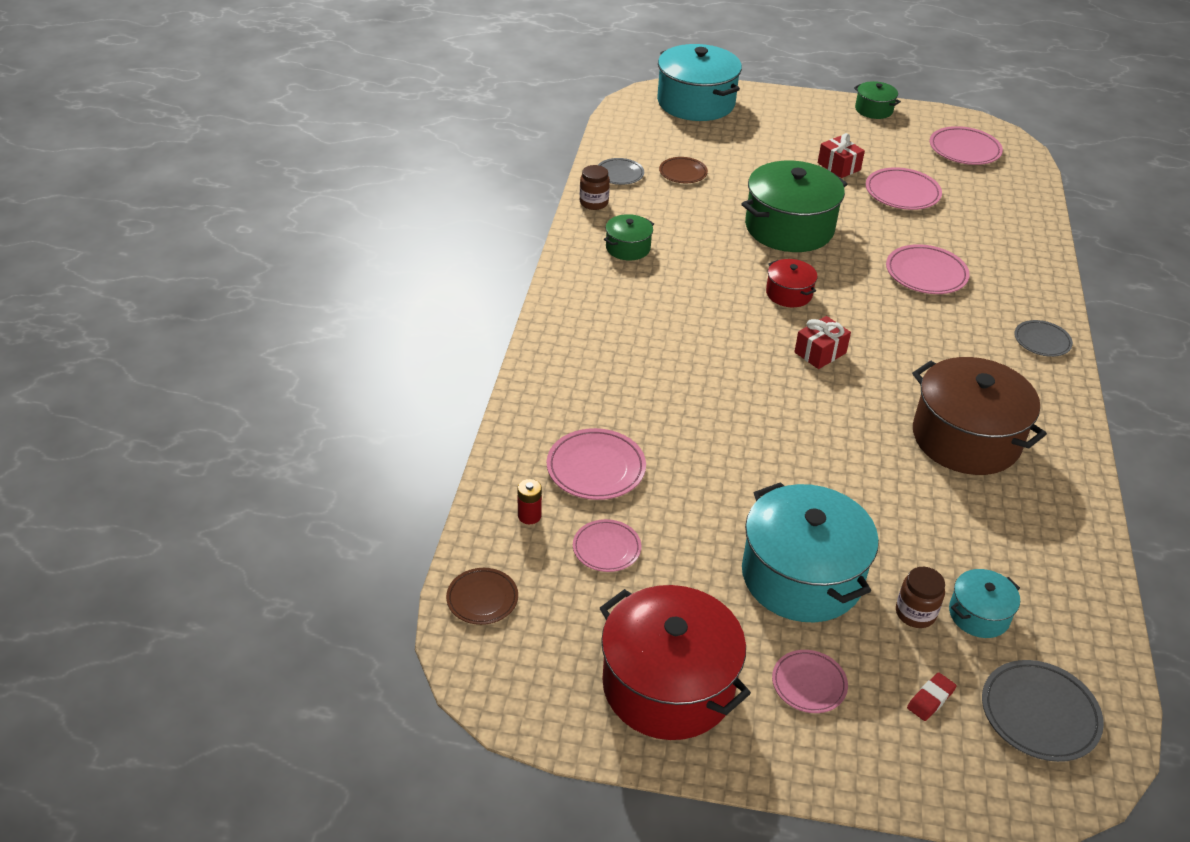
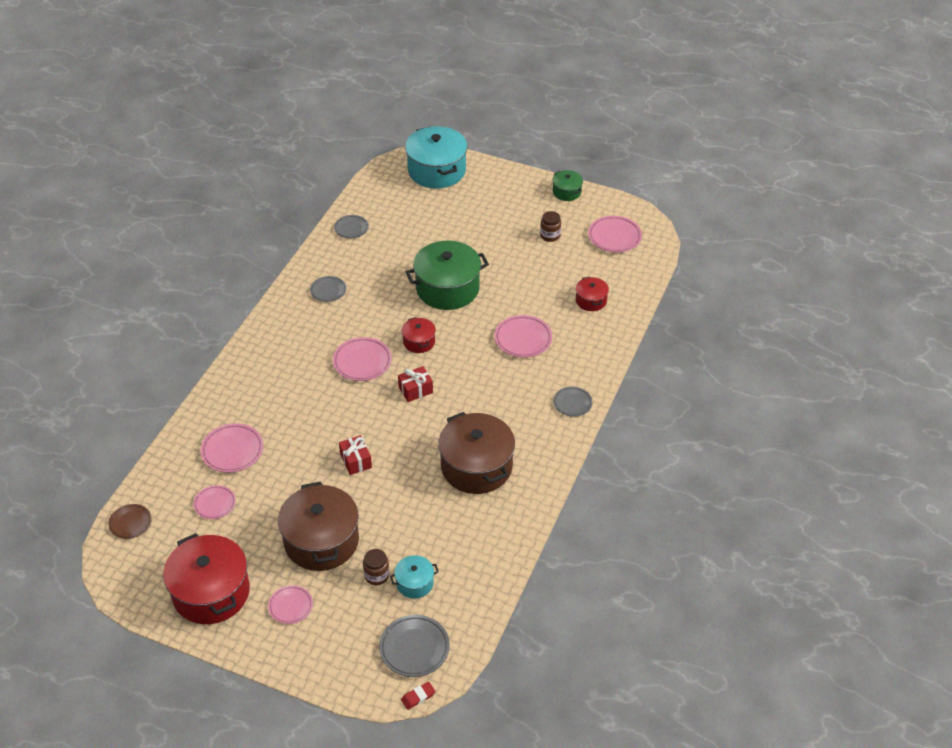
camera: 15 degrees right, 5 degrees up
(529, 516) = (179, 475): red battery -> none
(594, 203) = (322, 250): brown jar -> brown jar (550, 235)
(628, 248) = (328, 291): green pot -> grey plate
(683, 173) = (396, 232): brown plate -> none
(802, 576) = (321, 541): turquoise pot -> brown pot
(839, 166) = (511, 240): red gift -> red gift (356, 461)
(902, 193) = (545, 269): pink plate -> pink plate (362, 362)
(930, 699) = (356, 628): red eraser -> red eraser (418, 697)
(983, 221) = (591, 300): none -> red pot

